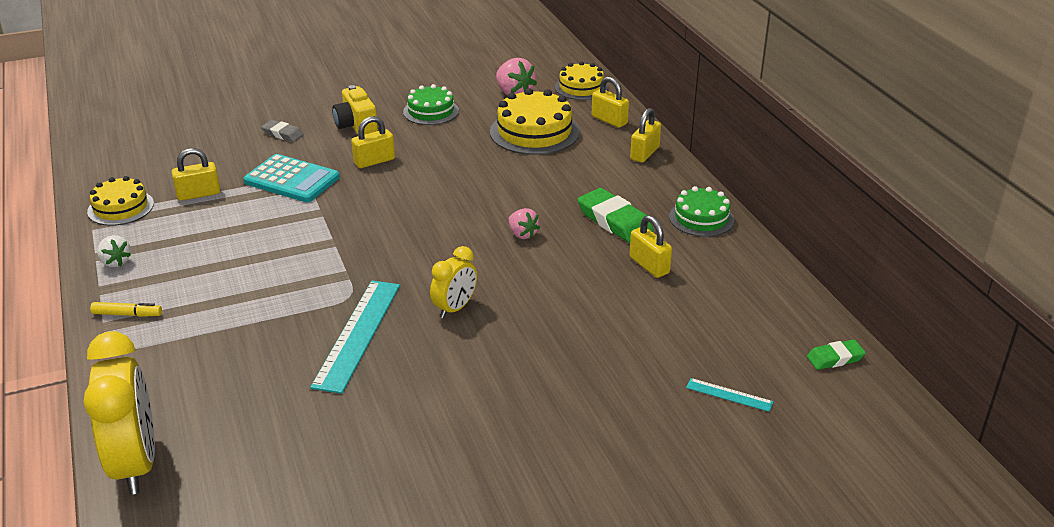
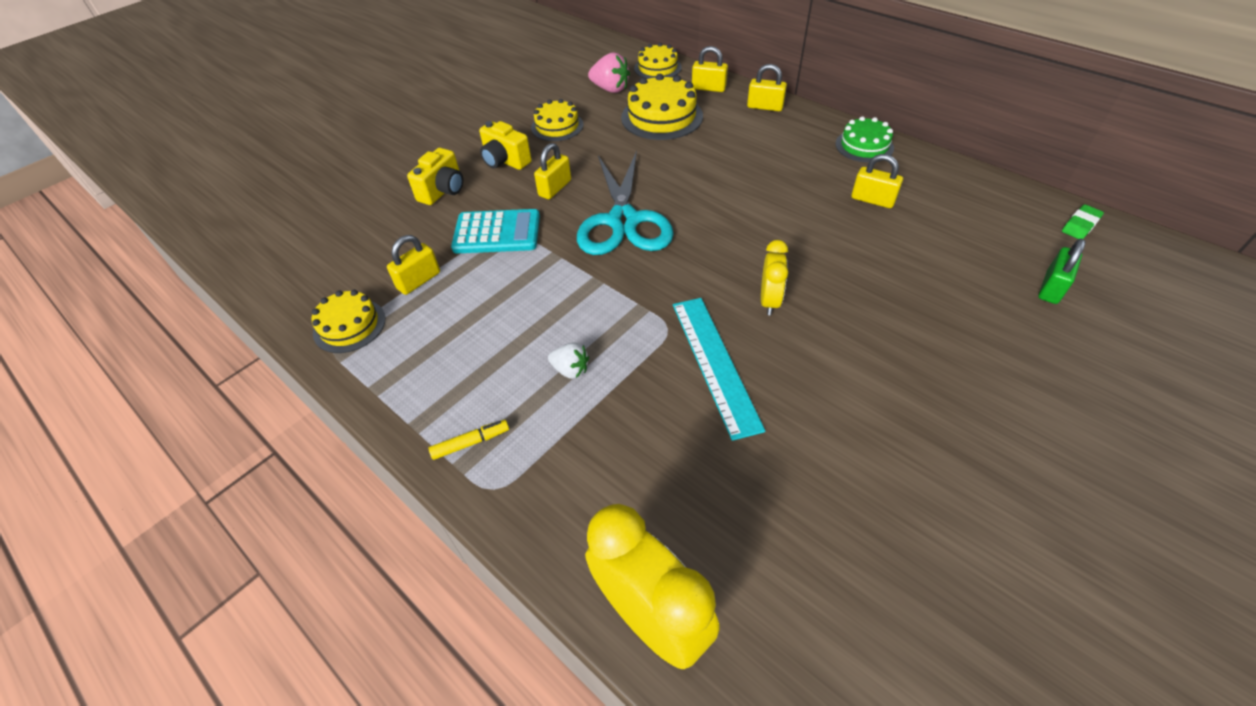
camera: 25 degrees left, 15 degrees up
(115, 262) = (401, 388): white strawberry -> white strawberry (570, 370)
(282, 134) = (443, 191): grey eraser -> yellow camera
(402, 205) = (623, 221): none -> turquoise scissors
(431, 111) = (557, 126): green cake -> yellow cake
(522, 234) = (749, 210): pink strawberry -> none
(614, 221) = (805, 171): green eraser -> none
(644, 153) = (765, 107): yellow padlock -> yellow padlock turned 75 degrees counterclockwise
(729, 394) = (1051, 288): turquoise ruler -> green padlock

